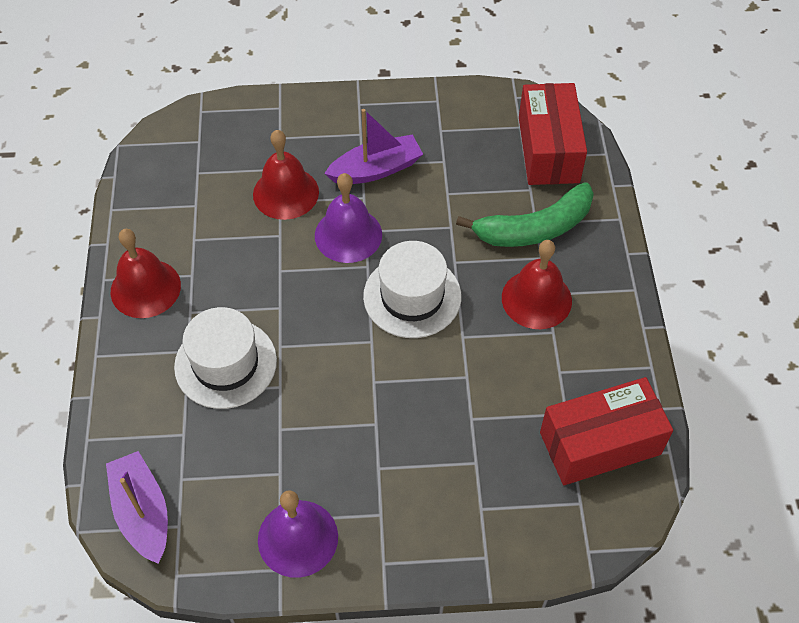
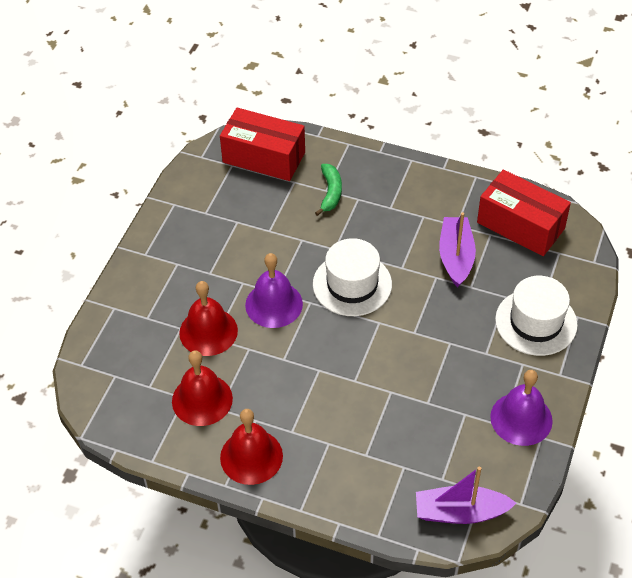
camera: 65 degrees left, 5 degrees down
(225, 363) = (353, 421): white hat -> white hat (536, 322)
(376, 169) = (220, 266): purple boat -> purple boat (456, 257)
(534, 228) = (330, 192): green banana -> green banana, size x0.59
(536, 299) = (392, 214): red bell -> red bell (202, 399)
(600, 443) = (520, 225): red box -> red box turned 60 degrees counterclockwise

